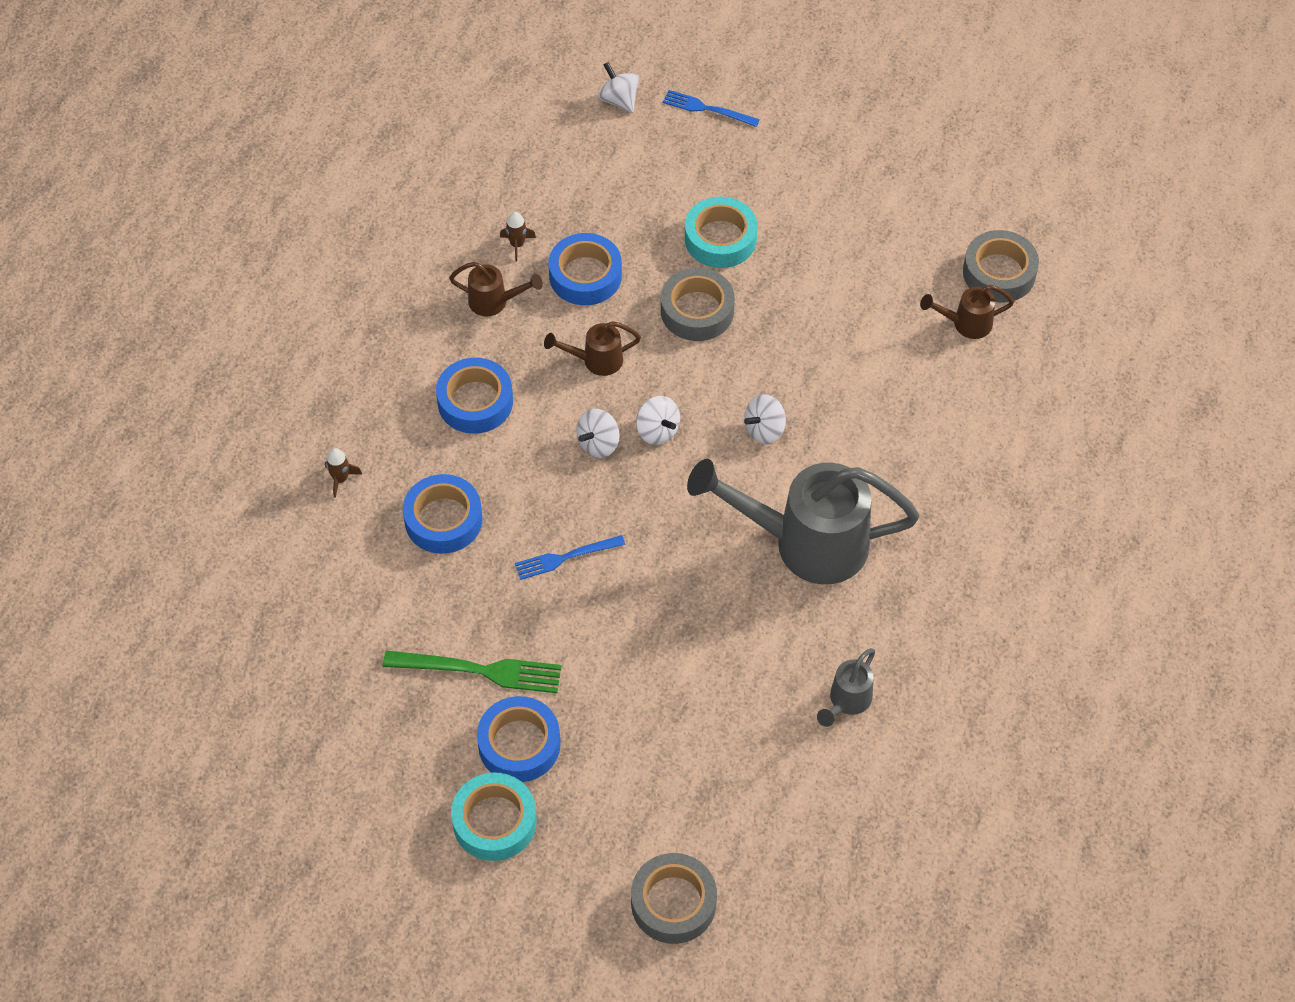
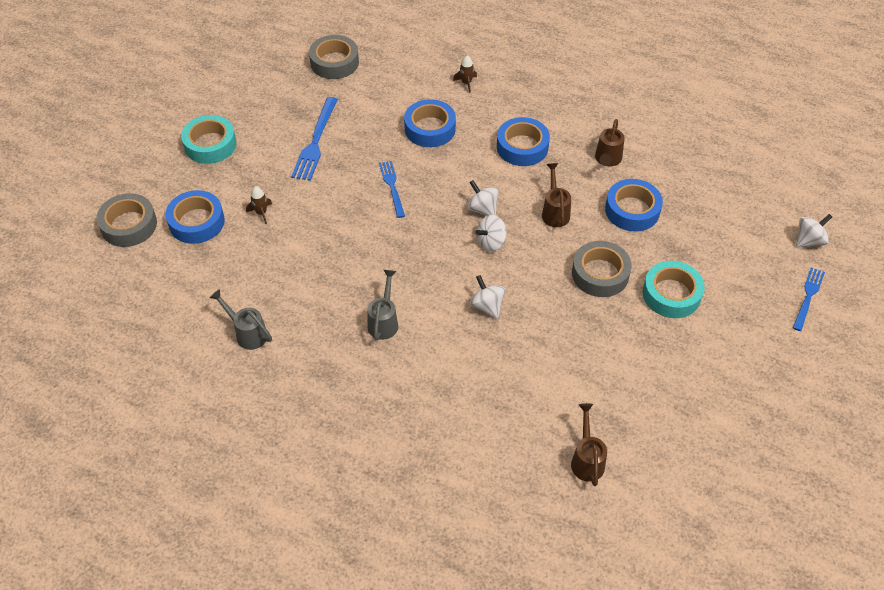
camera: 95 degrees right, 5 degrees down
(480, 671) = (315, 142): green fork -> blue fork
(517, 244) = (659, 174): brown rocket -> brown rocket (261, 213)
(519, 744) = (259, 158): blue tape -> blue tape (197, 222)
(804, 543) = (384, 321): grey watering can -> grey watering can, size x0.45
(999, 273) = (643, 495): grey tape -> grey tape (334, 62)

